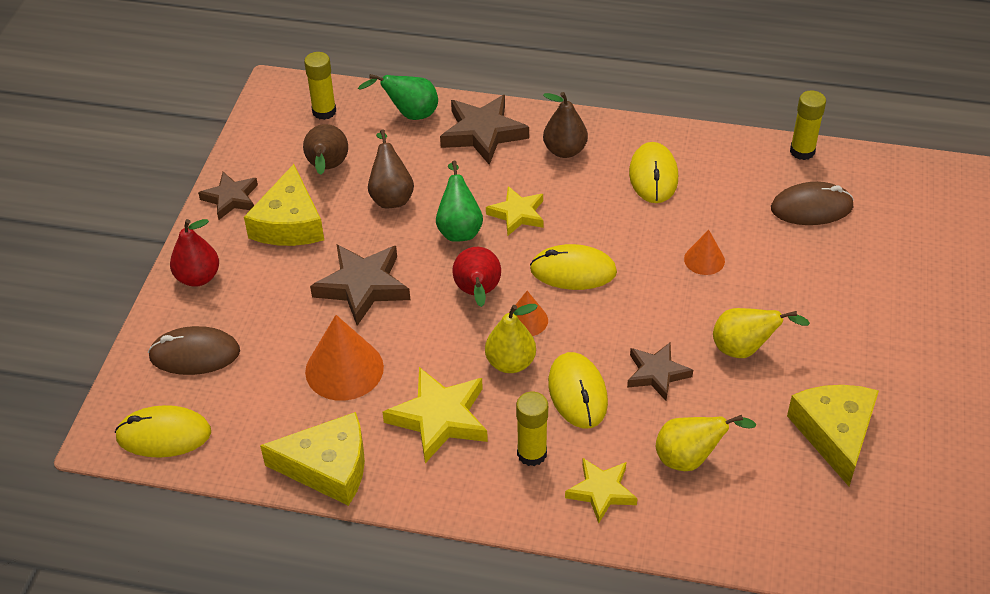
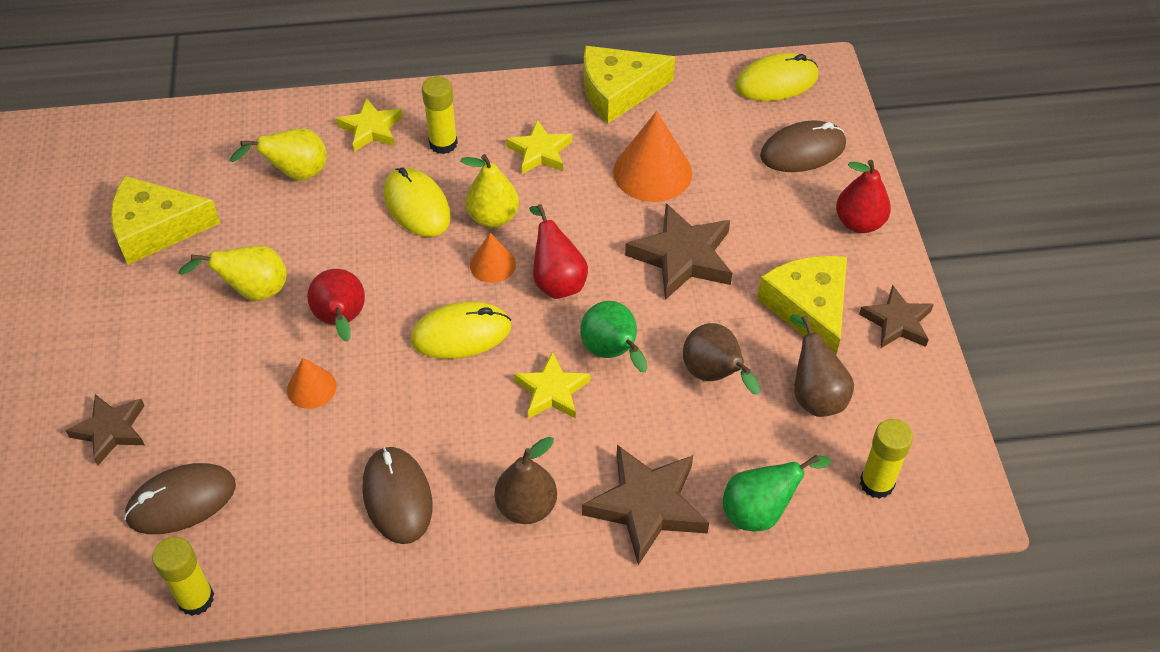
camera: 160 degrees right, 5 degrees up
(439, 418) = (540, 152): yellow star -> yellow star, size x0.64
(653, 176) = (397, 497): yellow mouse -> brown mouse
(657, 374) = (342, 243): brown star -> brown star (111, 430)
(670, 305) = (341, 321): none -> red pear
(835, 433) = (156, 228): yellow cheese -> yellow cheese turned 105 degrees clockwise

